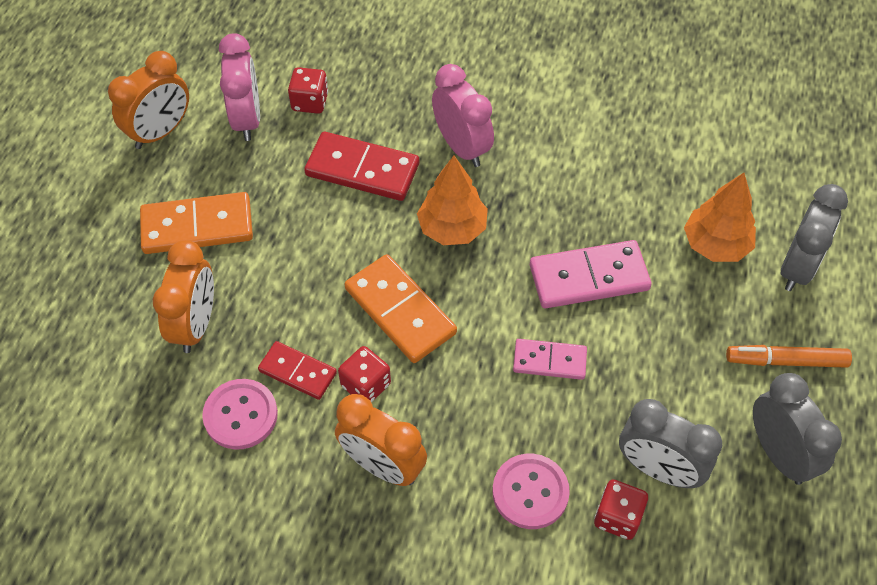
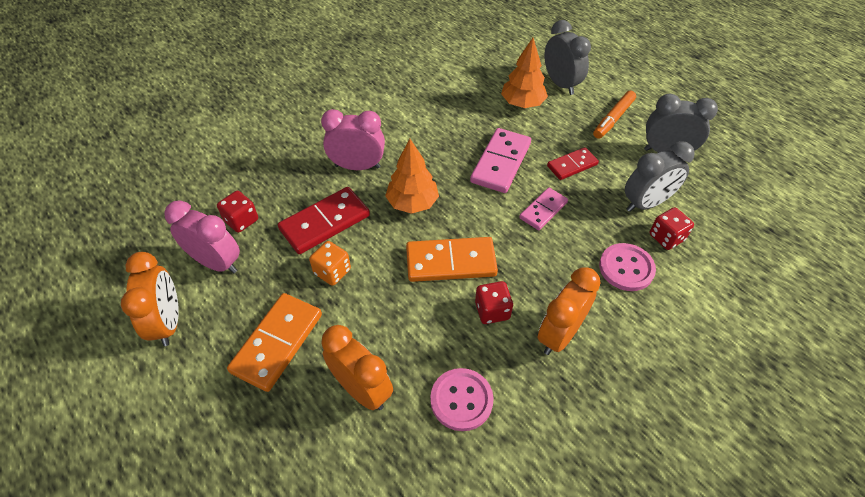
camera: 55 degrees left, 5 degrees down
(298, 372) = (452, 345): red domino -> red domino (572, 165)
(307, 216) = (332, 271): none -> orange dice
(382, 465) = (559, 334): orange clock -> orange clock turned 150 degrees clockwise

